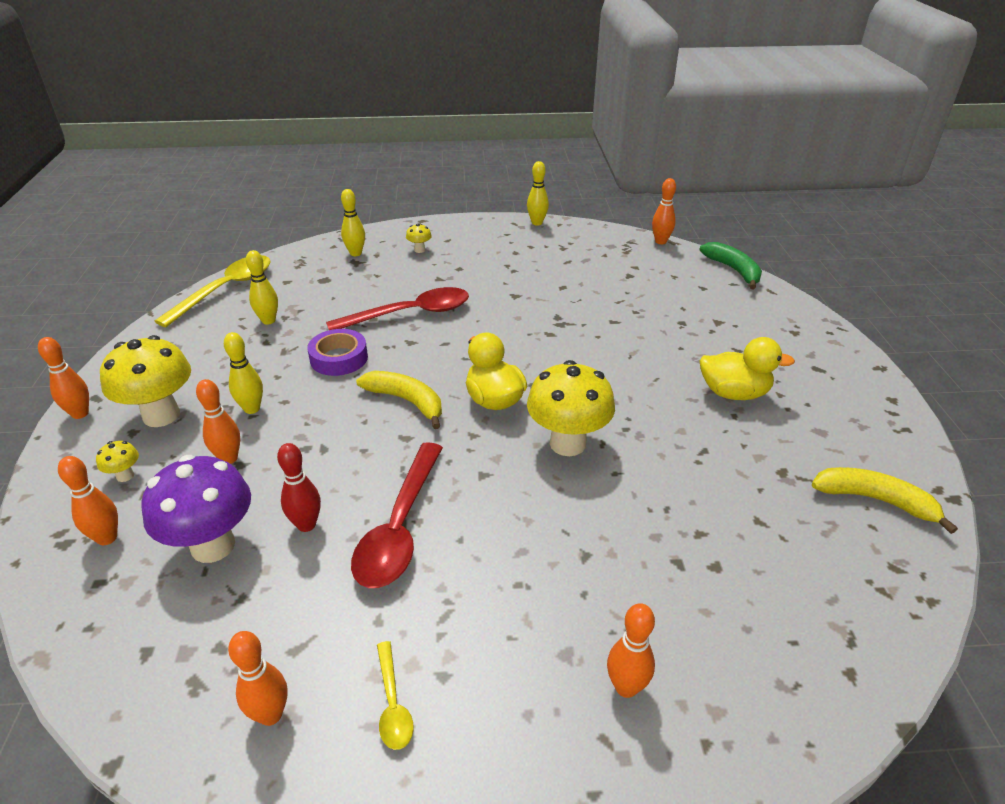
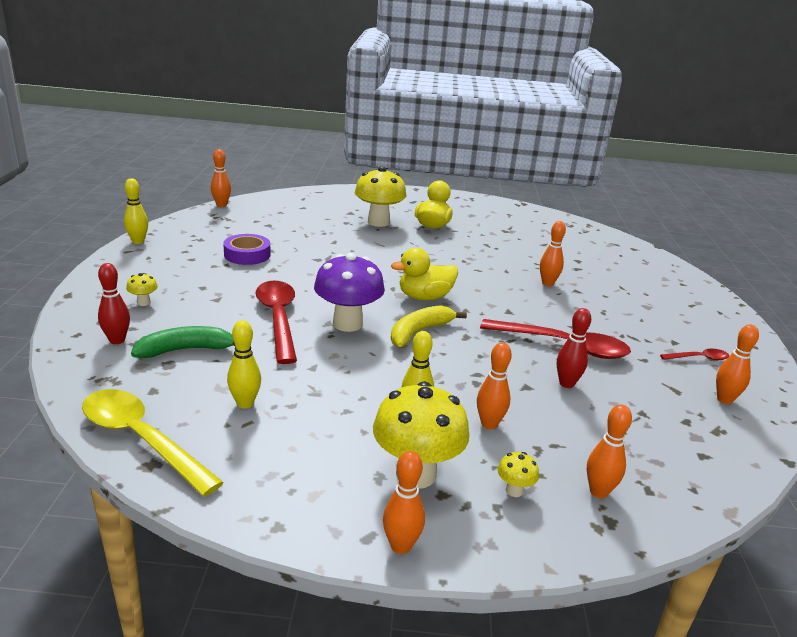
camera: 85 degrees left, 10 degrees down
(213, 546) = (596, 428): purple mushroom -> purple mushroom (347, 324)
(339, 358) = (342, 361): purple tape -> purple tape (247, 255)
(355, 253) = (117, 340): yellow bowling pin -> red bowling pin
(393, 704) = (699, 358): yellow spoon -> red spoon
(567, 443) = (477, 280): yellow mushroom -> yellow mushroom (378, 222)
(626, 687) = (661, 295): orange bowling pin -> orange bowling pin (547, 283)
(733, 270) = (284, 194): green banana -> green banana (186, 350)
(875, 500) = (526, 217): yellow banana -> none

